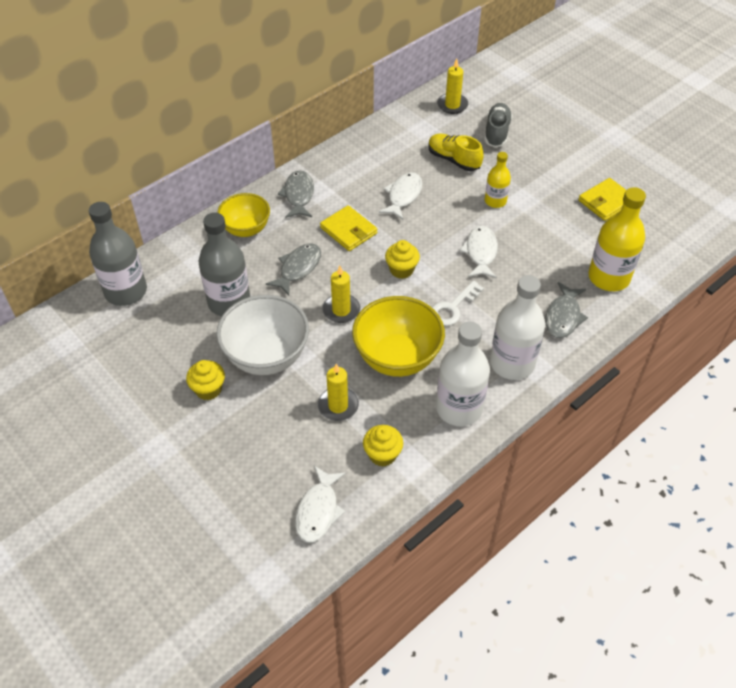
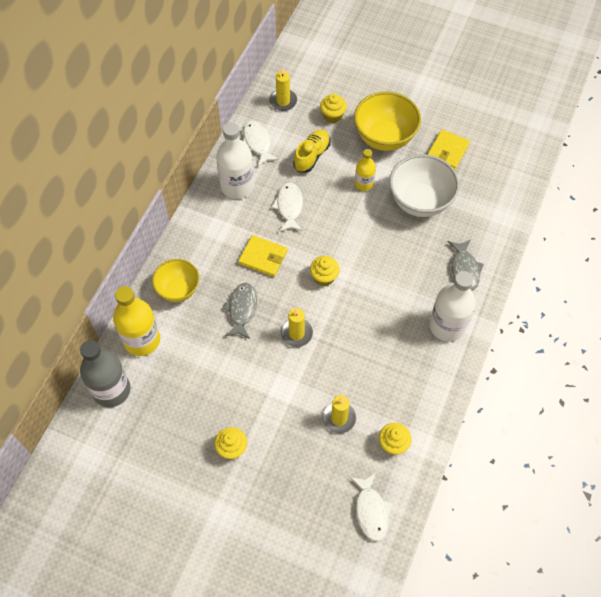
camera: 25 degrees left, 10 degrees up
(229, 302) = (203, 364): grey bottle -> none
(266, 356) = (261, 400): white bowl -> white bowl (420, 201)
(298, 195) = (204, 239): grey fish -> none
(397, 358) = (361, 357): yellow bowl -> yellow bowl (384, 138)
(453, 308) = (380, 295): white key -> none
(454, 160) = (312, 156): yellow shoe -> yellow shoe turned 105 degrees clockwise
(459, 408) = (428, 381): white bottle -> white bottle (237, 186)
(481, 252) = (376, 236): white fish -> white fish (257, 143)
(497, 133) = (332, 116): grey shoe -> yellow cupcake
(608, 277) = (481, 221): yellow bottle -> yellow bottle (142, 340)

